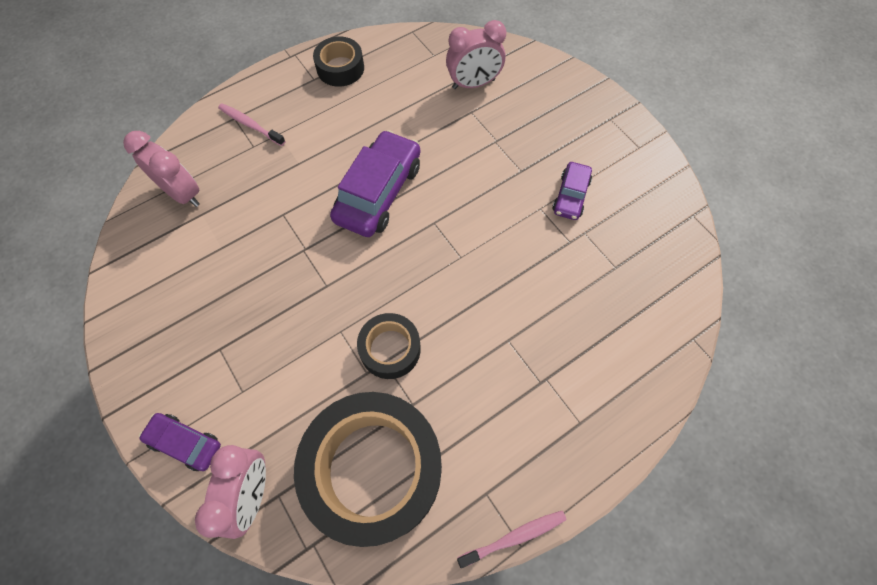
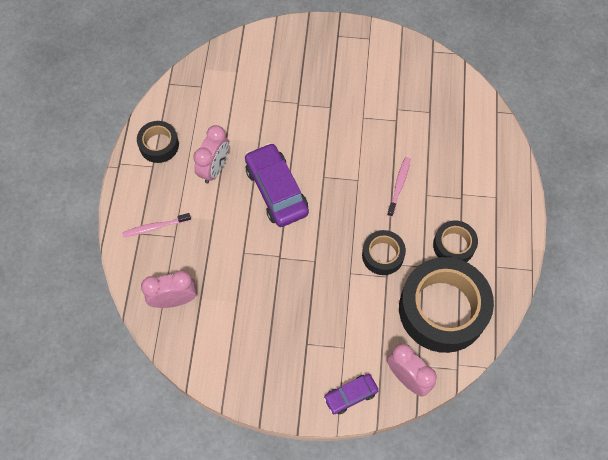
camera: 50 degrees left, 0 degrees up
(470, 420) = (453, 245): none -> black tape
(473, 84) = (245, 83): pink clock -> pink clock (214, 168)
(514, 537) = (525, 269): pink toothbrush -> pink toothbrush (399, 185)
(570, 196) = (369, 97): purple car -> none

